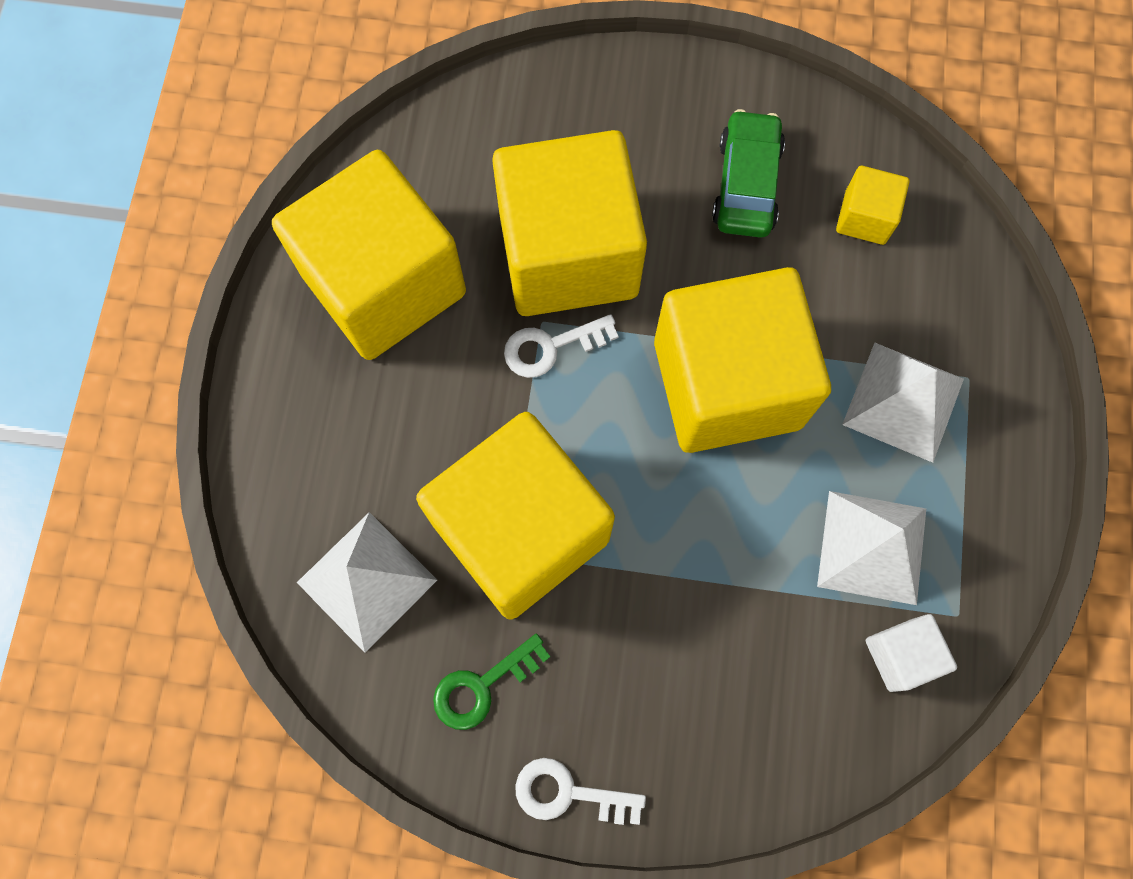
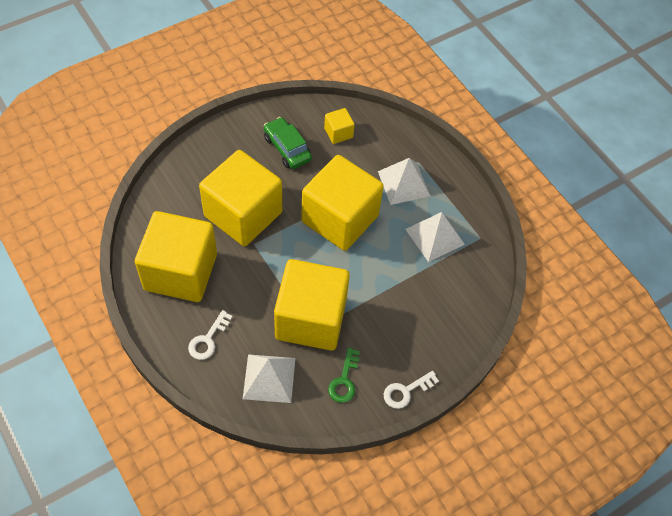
camera: 45 degrees left, 15 degrees down
(551, 347) = (265, 250): white key -> white key (208, 339)
(901, 655) = (473, 263): white cube -> none

